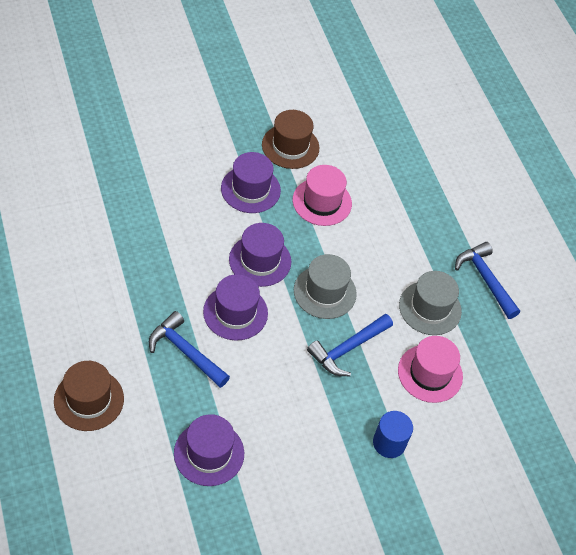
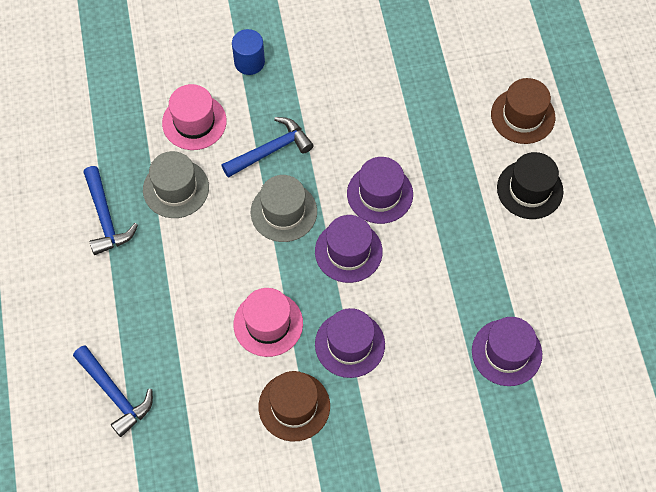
camera: 165 degrees left, 10 degrees up
(86, 324) = (530, 189): none -> black hat
(185, 351) = (432, 156): blue hammer -> blue hammer (115, 394)
(209, 453) = (414, 63): purple hat -> purple hat (506, 352)

